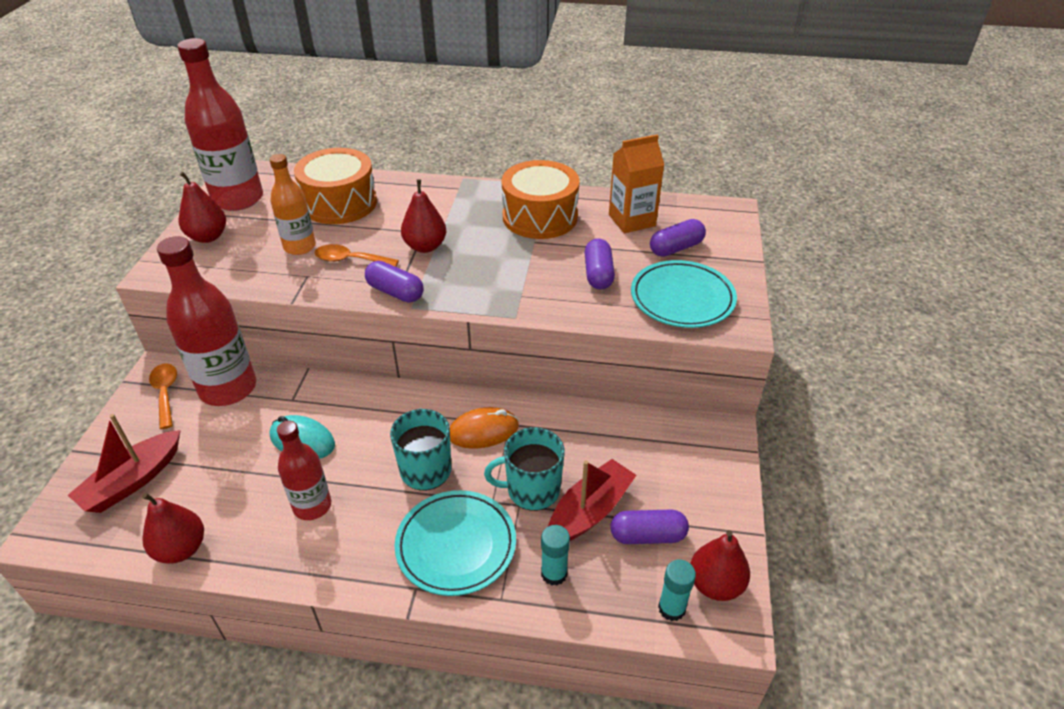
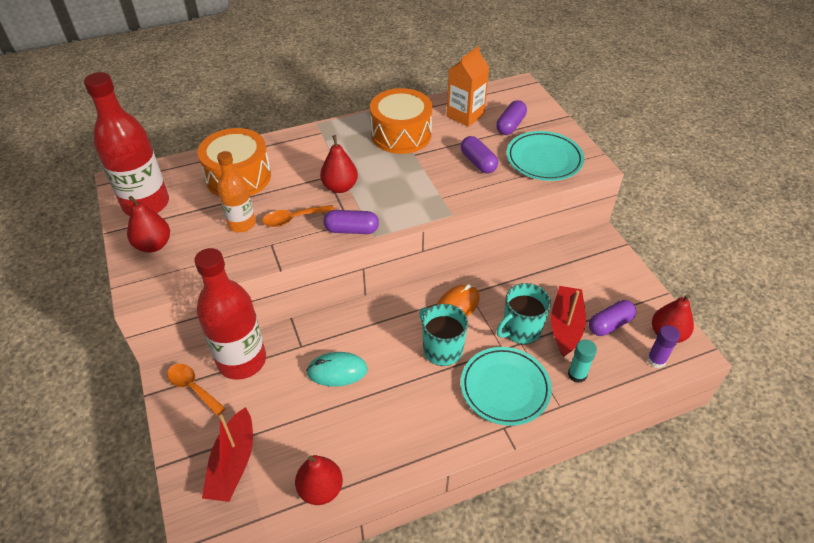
camera: 30 degrees left, 5 degrees up
(312, 506) = (387, 411): red bottle -> none
(671, 608) = (656, 360): turquoise glue stick -> purple glue stick

